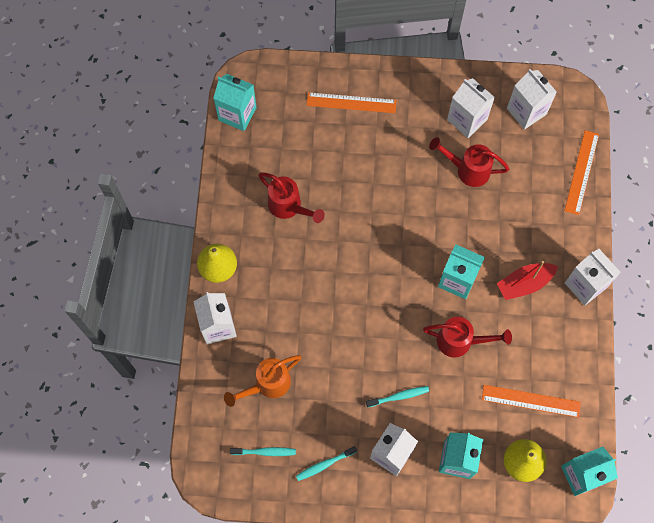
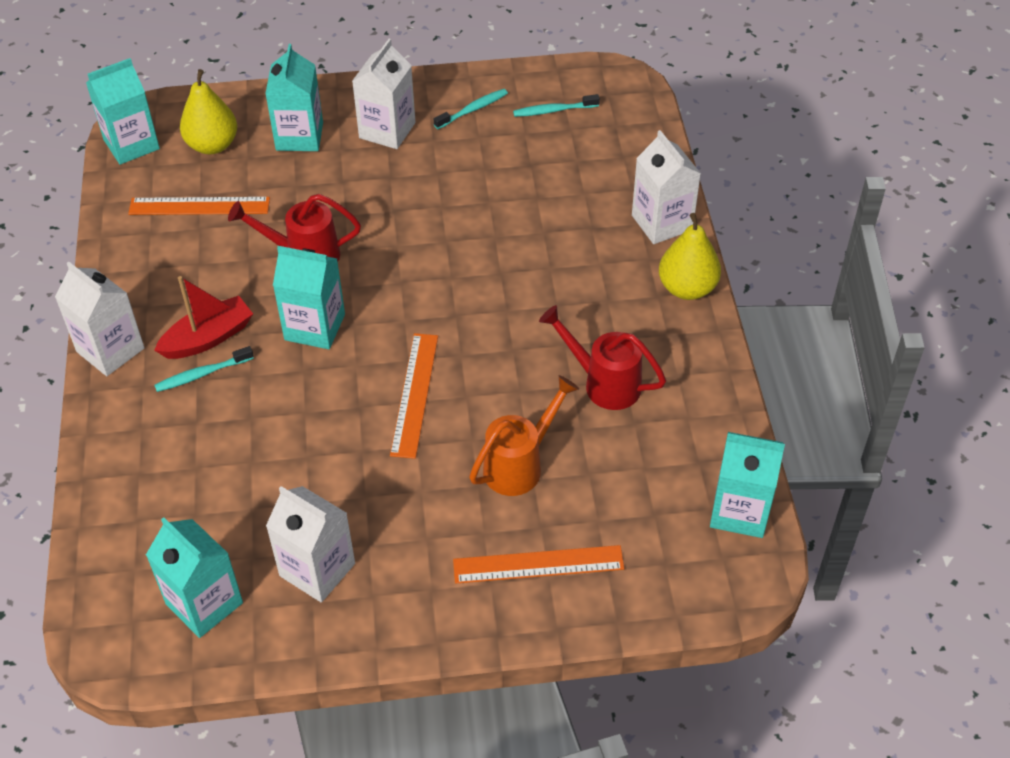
camera: 170 degrees right, 20 degrees down
(267, 384) = (571, 172): orange watering can -> orange watering can (520, 464)
(399, 396) = (386, 185): turquoise toothbrush -> turquoise toothbrush (202, 374)
(467, 170) = (310, 485): red watering can -> none
(526, 111) = (204, 603): white carton -> turquoise carton
(582, 172) = (104, 513): orange ruler -> orange ruler (414, 394)

